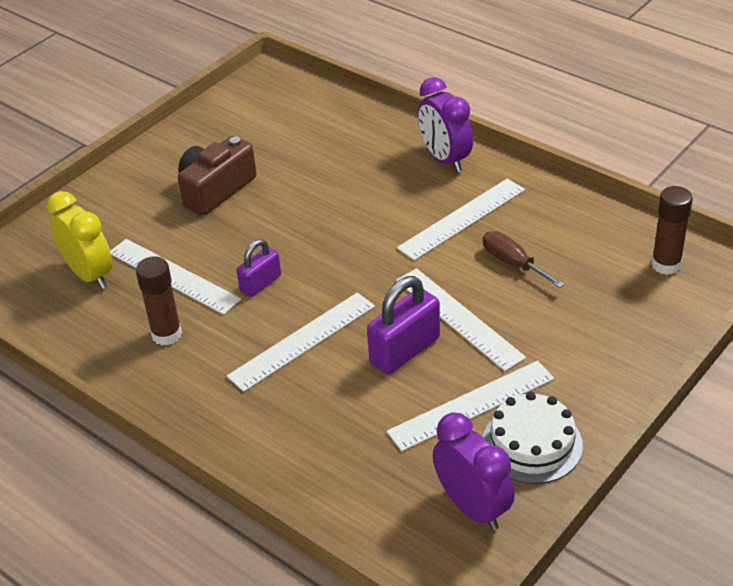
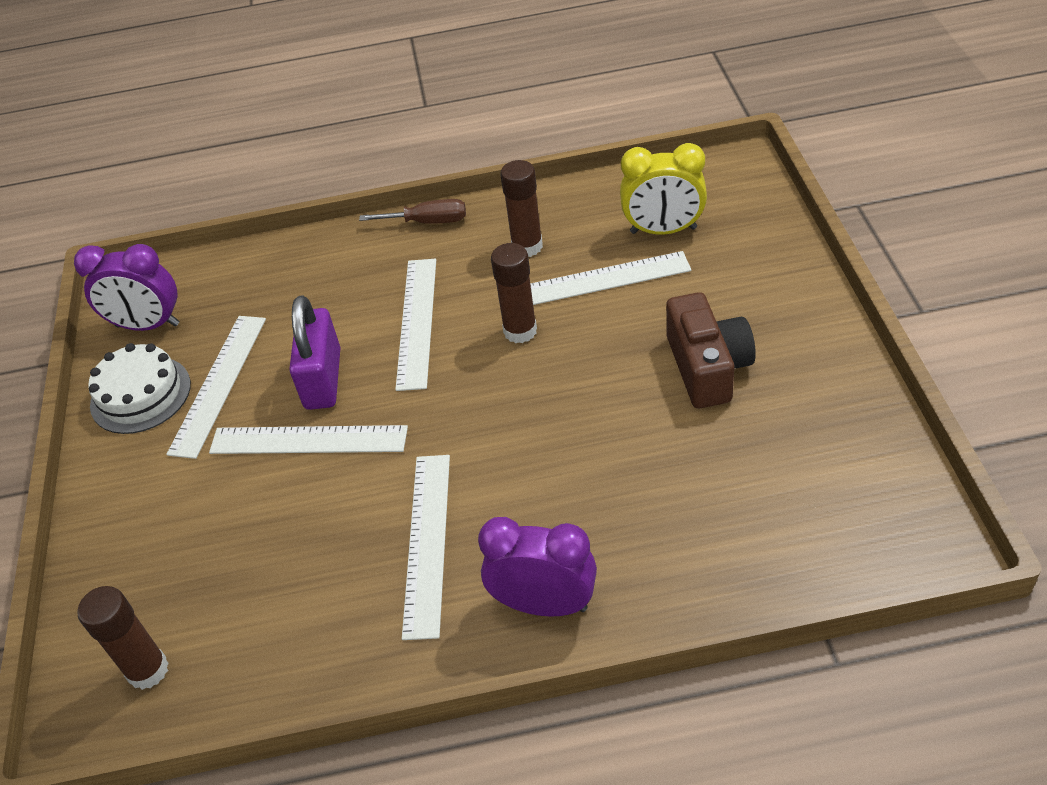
camera: 135 degrees right, 5 degrees up
(260, 283) = (520, 331): purple padlock -> brown glue stick
(513, 263) = (316, 535): brown screwdriver -> brown screwdriver (428, 222)

